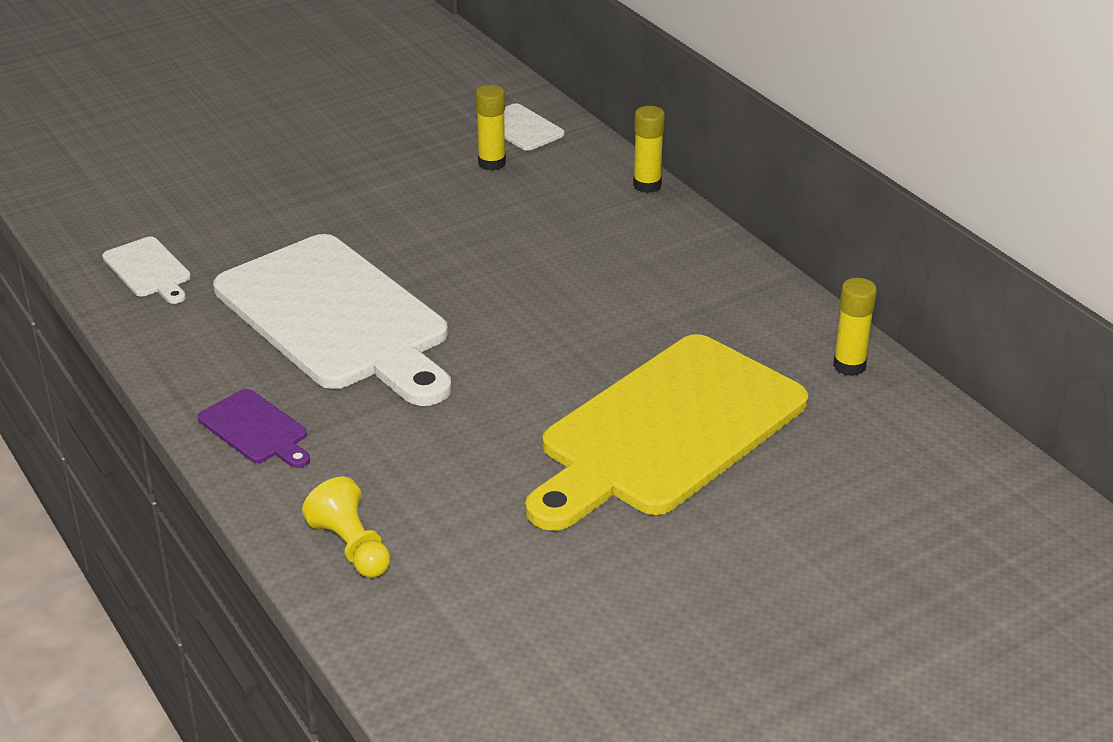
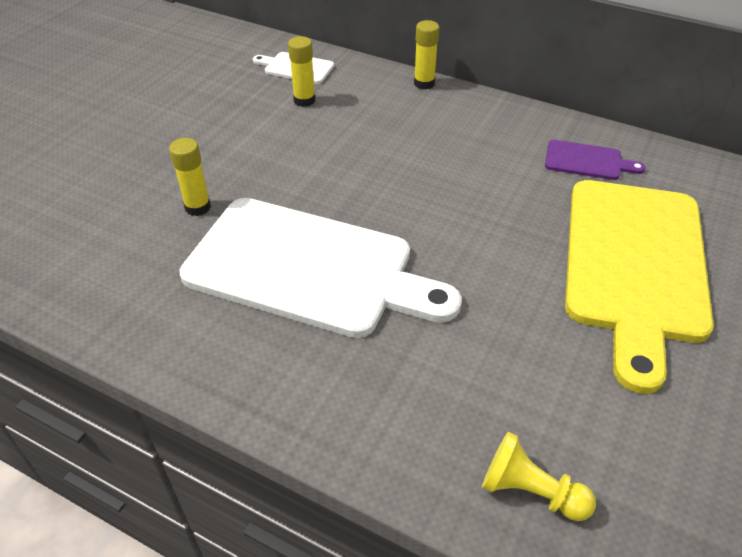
camera: 30 degrees left, 10 degrees up
(148, 270) = (106, 286): white cutting board -> none
(256, 429) = (339, 407): purple cutting board -> purple cutting board (587, 161)
(849, 366) = (682, 167): yellow glue stick -> yellow glue stick (198, 207)

